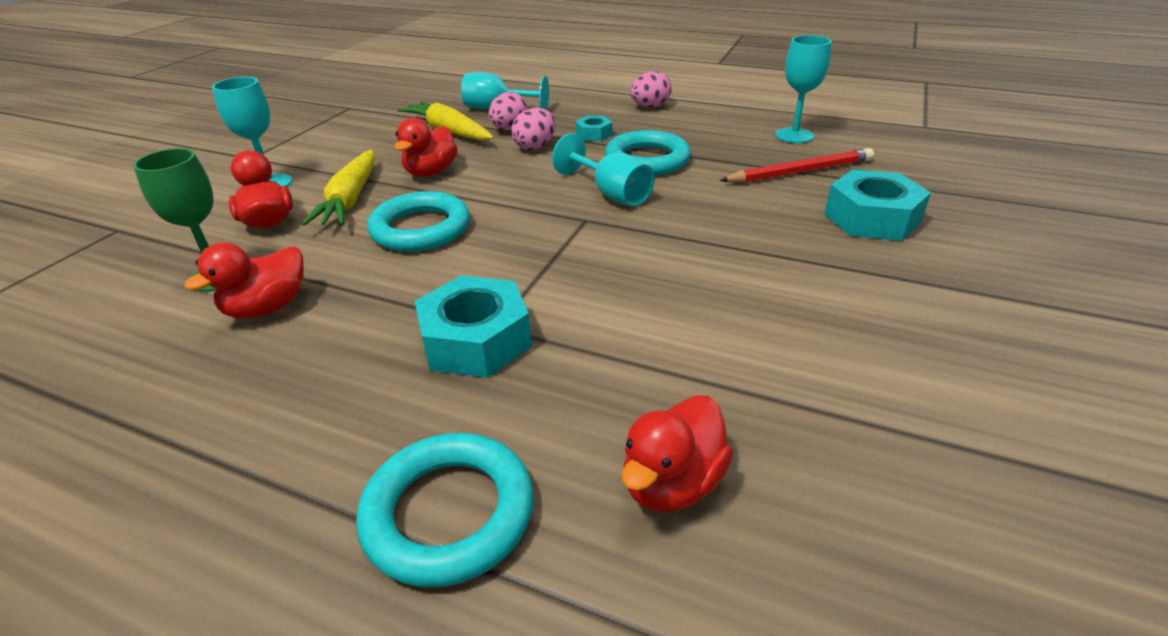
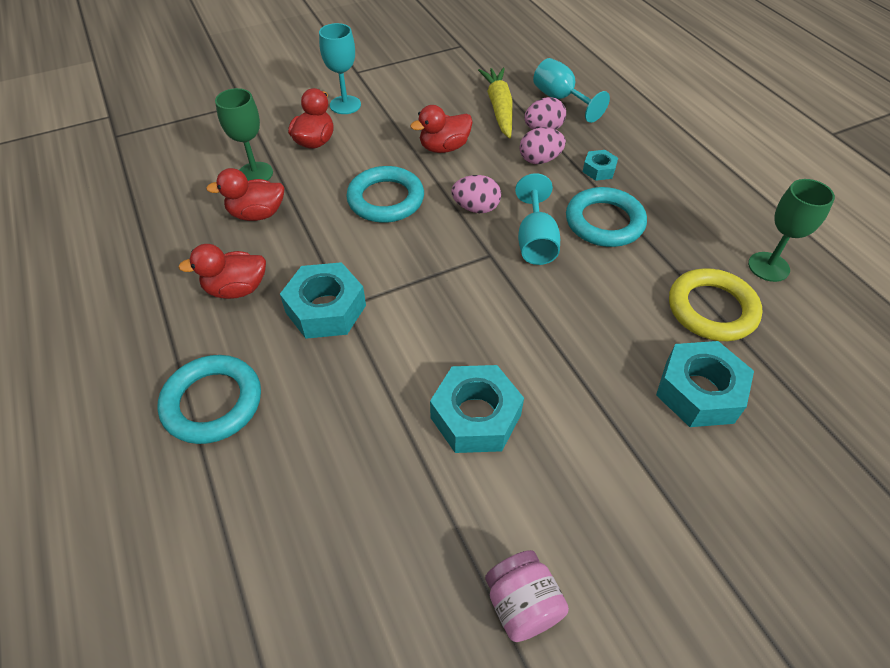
camera: 40 degrees right, 15 degrees up
(350, 199) = (374, 147): yellow carrot -> none
(650, 106) = (686, 161): pink egg -> pink egg (476, 208)
(672, 483) = (314, 469): red duck -> red duck (236, 289)
(752, 331) = (475, 416): none -> turquoise nut
(794, 135) = (768, 267): turquoise goblet -> green goblet
(800, 172) = (711, 309): red pencil -> yellow ring
(1012, 436) = (522, 604): none -> pink jar

